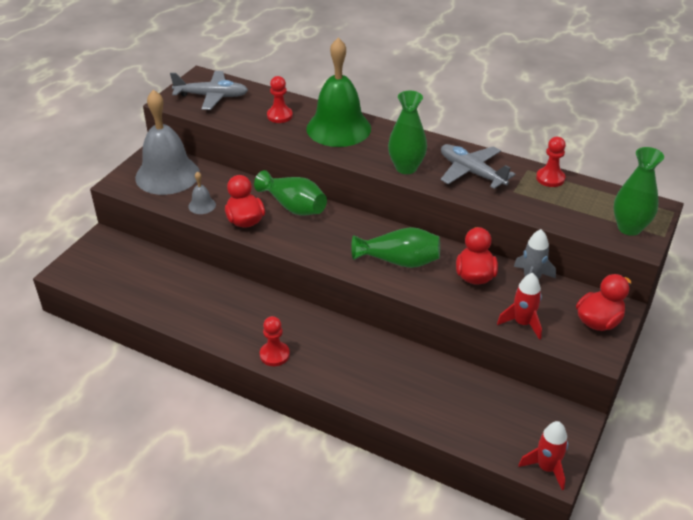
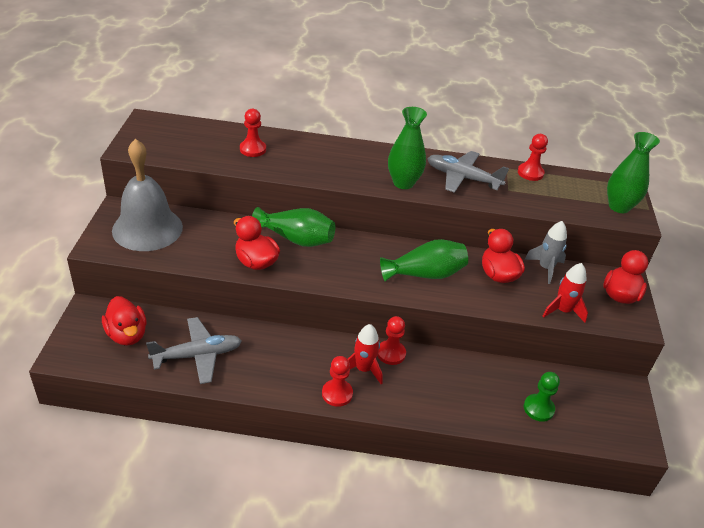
camera: 25 degrees left, 0 degrees up
(122, 265) = (127, 335): none -> red duck
(202, 205) = (202, 254): grey bell -> none
(212, 96) = (171, 138): grey plane -> grey plane (197, 355)
(338, 128) = (317, 154): green bell -> none
(345, 331) = (391, 353): none -> red pawn
(464, 415) = (538, 408): none -> green pawn
(546, 468) = (631, 439): red rocket -> red rocket (363, 369)

